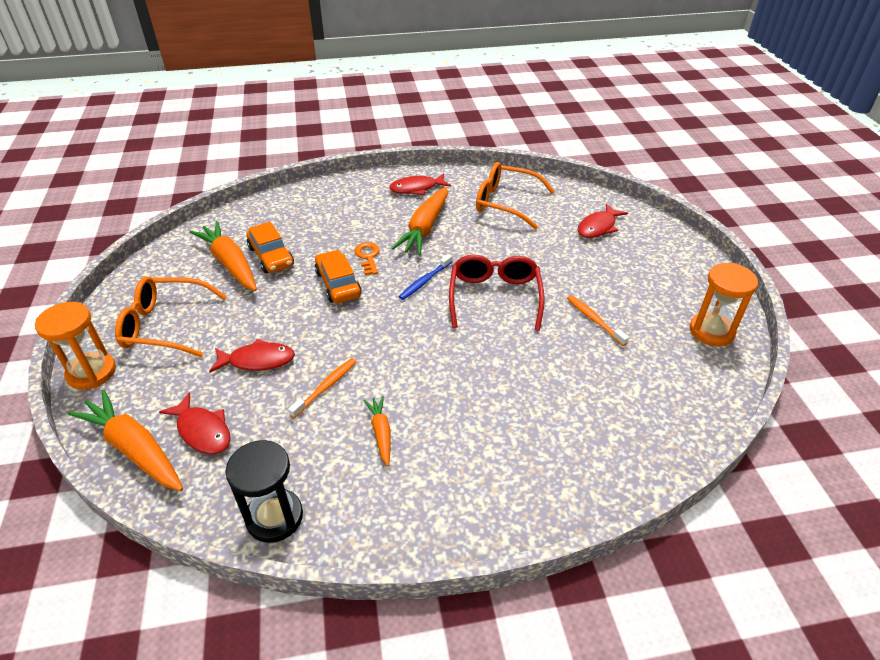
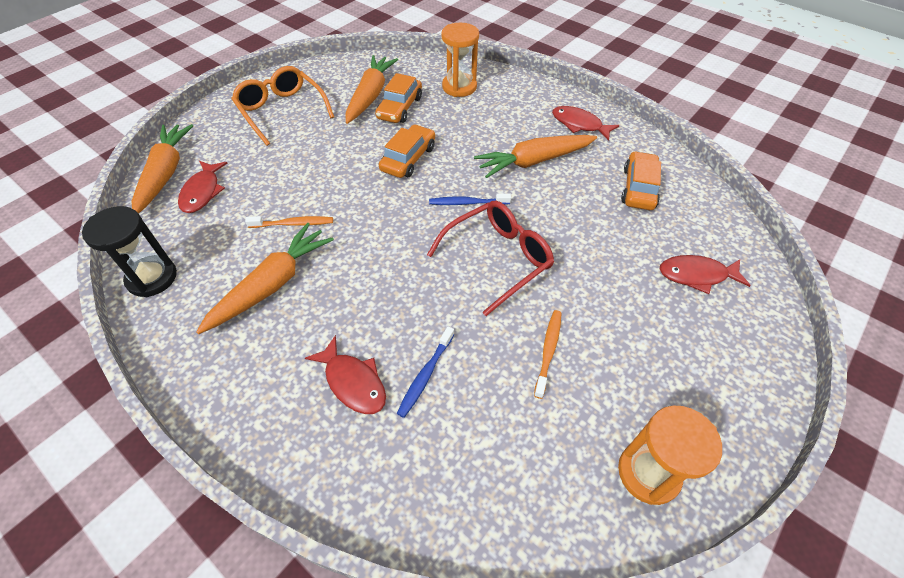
camera: 50 degrees right, 10 degrees up
(91, 372) = (213, 112): orange hourglass -> orange hourglass (459, 87)
(257, 360) = (288, 173): red fish -> red fish (353, 382)
(368, 257) = (458, 153): orange key -> none
(381, 433) = (272, 284): orange carrot -> orange carrot, size x1.92
(506, 203) = (639, 188): orange glasses -> orange car
(559, 388) = (425, 375): none -> blue toothbrush

